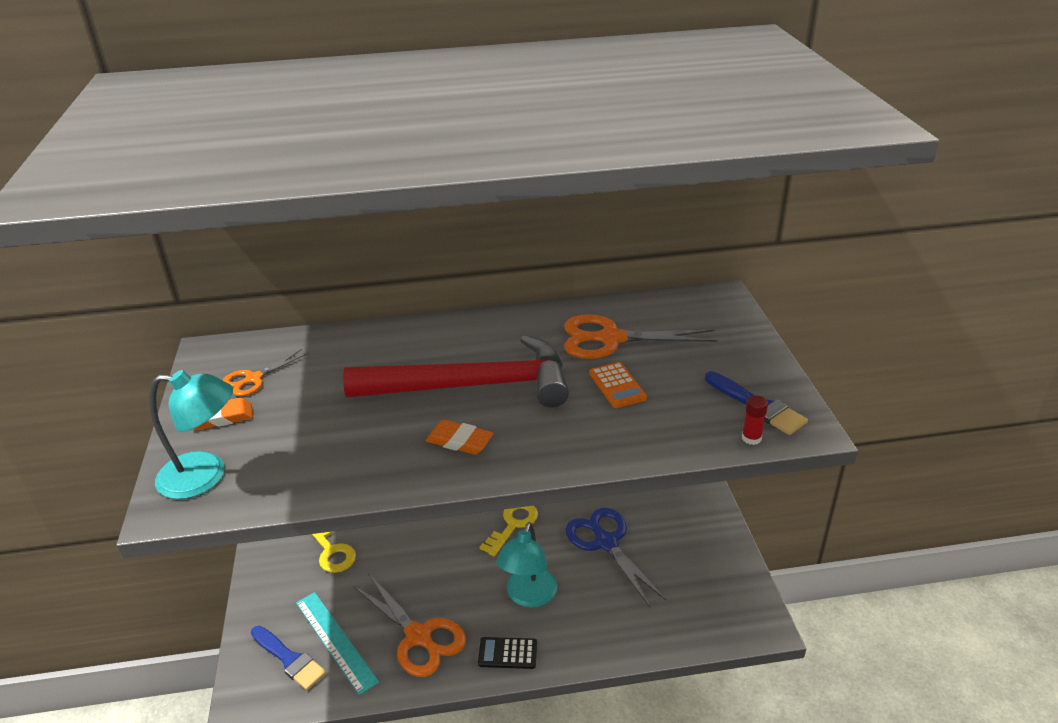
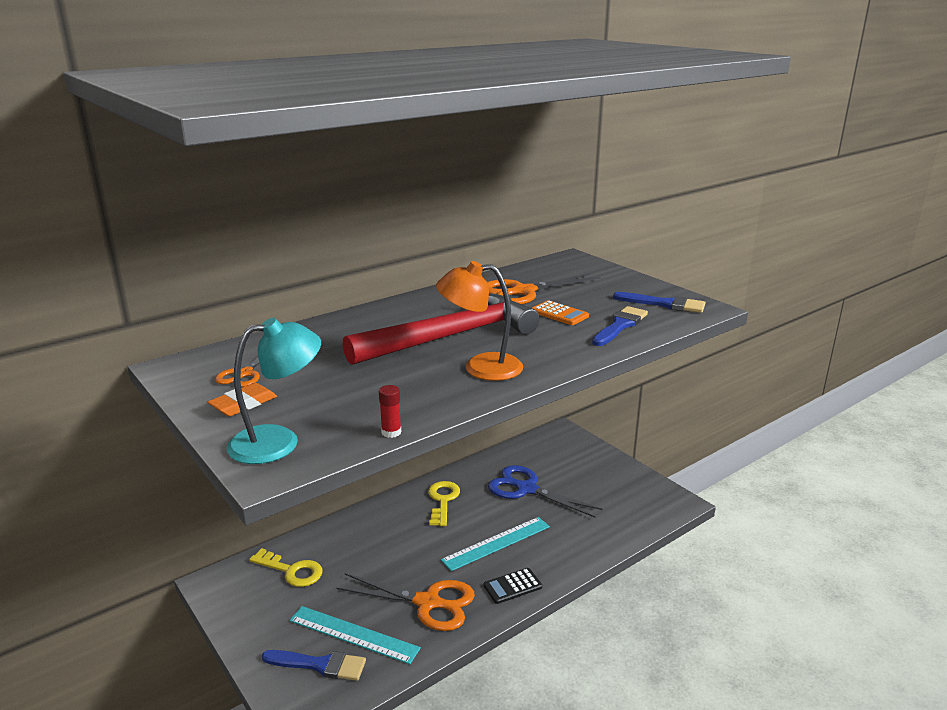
camera: 30 degrees left, 10 degrees down
(459, 441) = (480, 367): orange eraser -> orange lamp
(528, 596) = (496, 543): turquoise lamp -> turquoise ruler
(667, 426) = (620, 326): none -> blue brush
(751, 438) = (680, 319): red glue stick -> red glue stick (391, 432)

